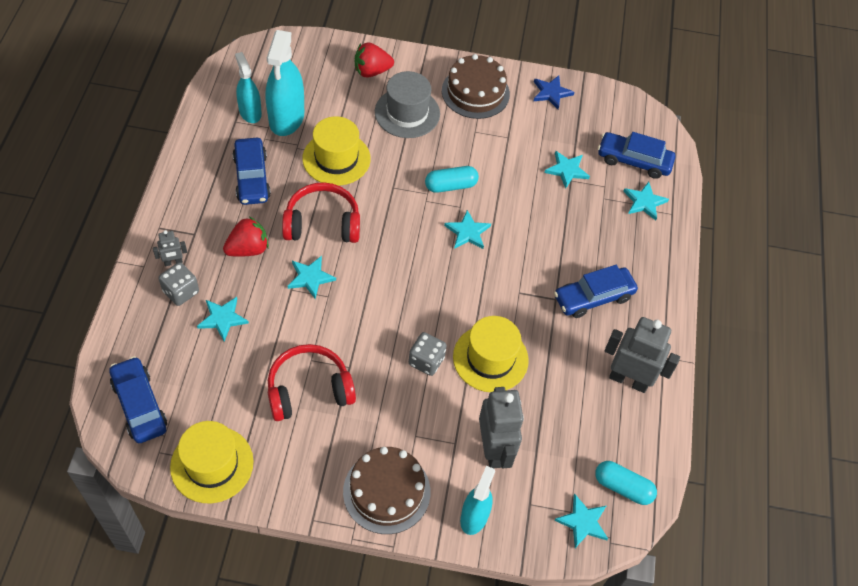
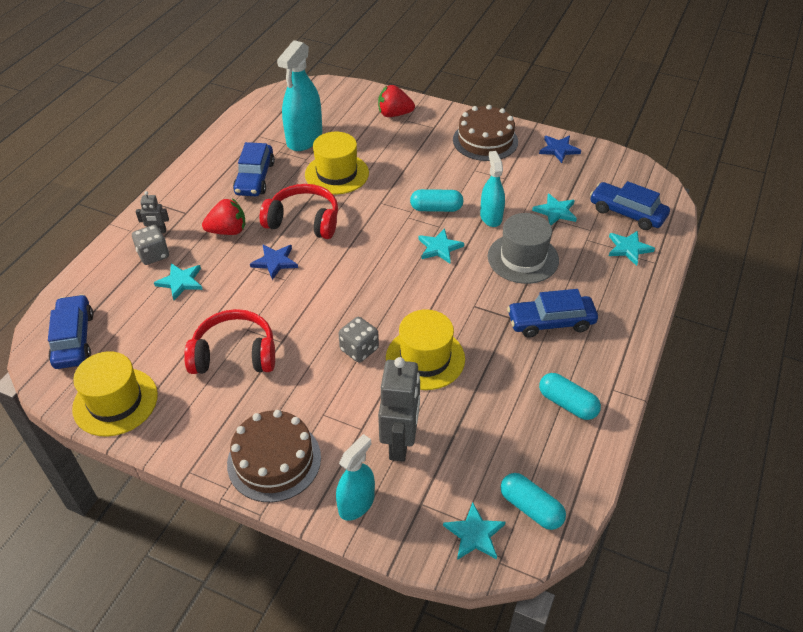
camera: 20 degrees right, 10 degrees down
(250, 112) = (274, 131): turquoise spray bottle -> turquoise spray bottle (491, 217)
(310, 277) = (275, 262): turquoise star -> blue star
(407, 113) = (415, 148): grey hat -> grey hat (523, 258)
(628, 380) = (567, 403): grey robot -> turquoise capsule

